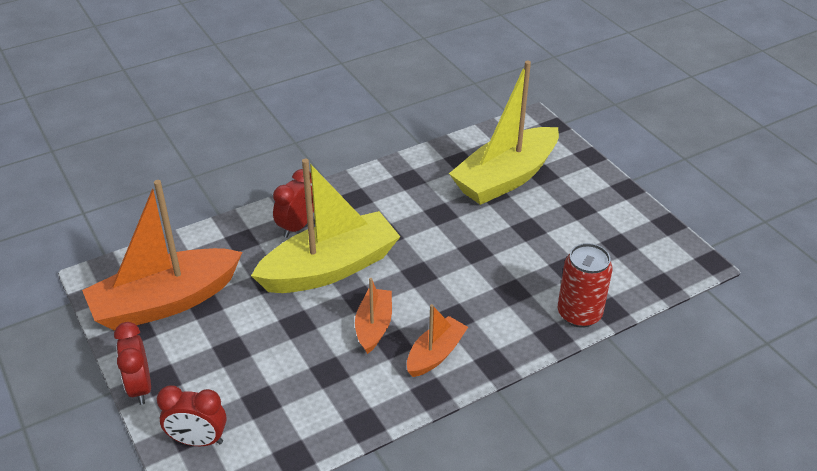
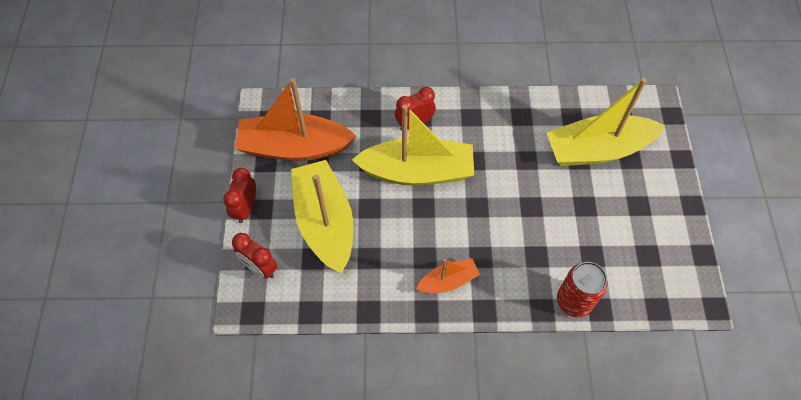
camera: 30 degrees right, 20 degrees up
(252, 359) = (325, 222): none -> yellow boat
(374, 326) = (419, 236): orange boat -> none

